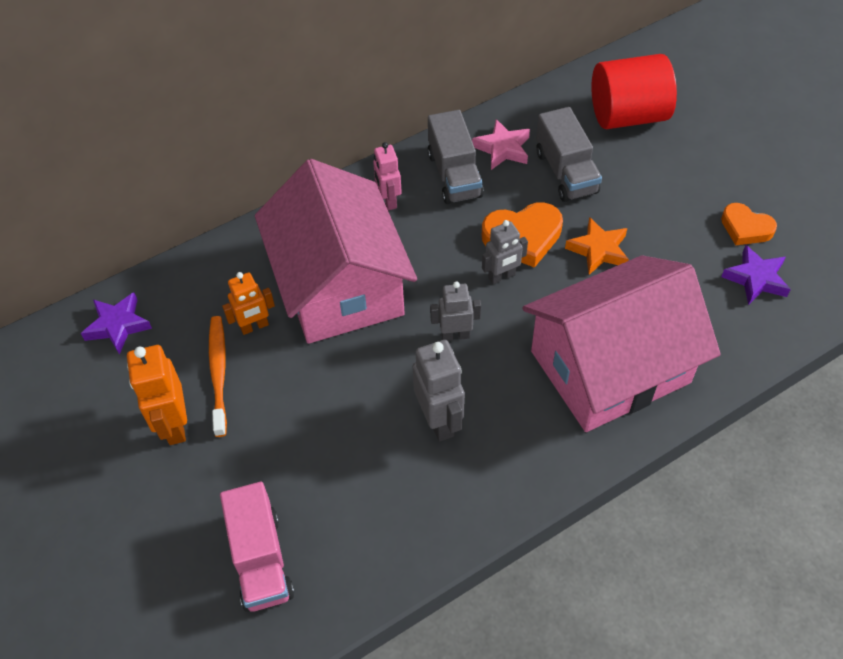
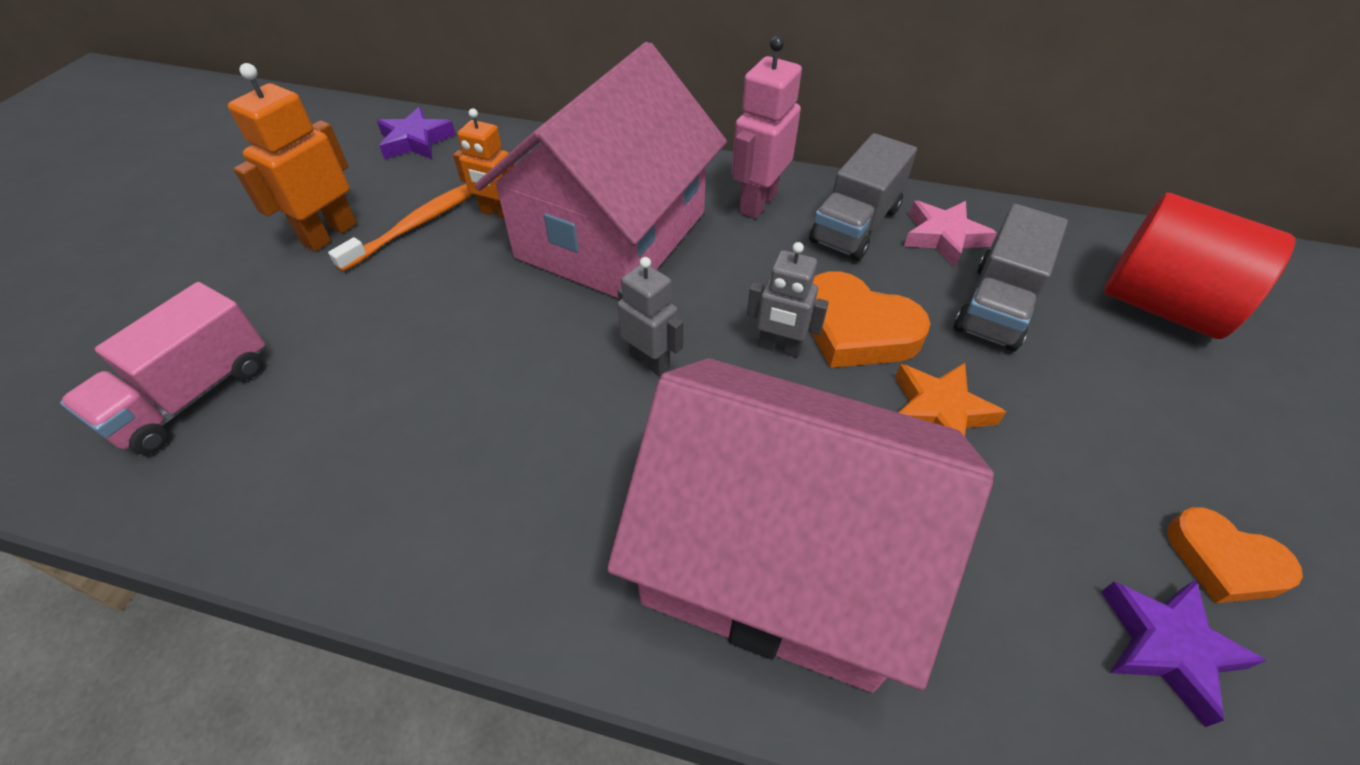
camera: 45 degrees right, 5 degrees down
(388, 200) = (757, 203): pink robot -> pink robot, size x1.50
(439, 421) = (513, 427): grey robot -> none
(745, 228) = (1223, 561): orange heart -> orange heart turned 45 degrees counterclockwise

